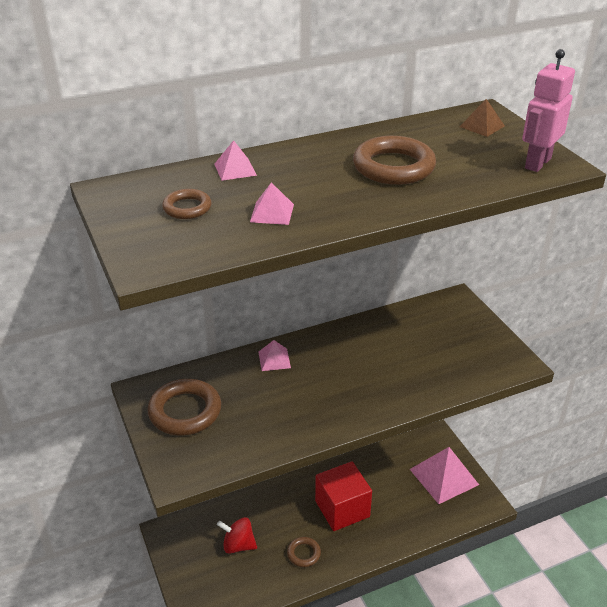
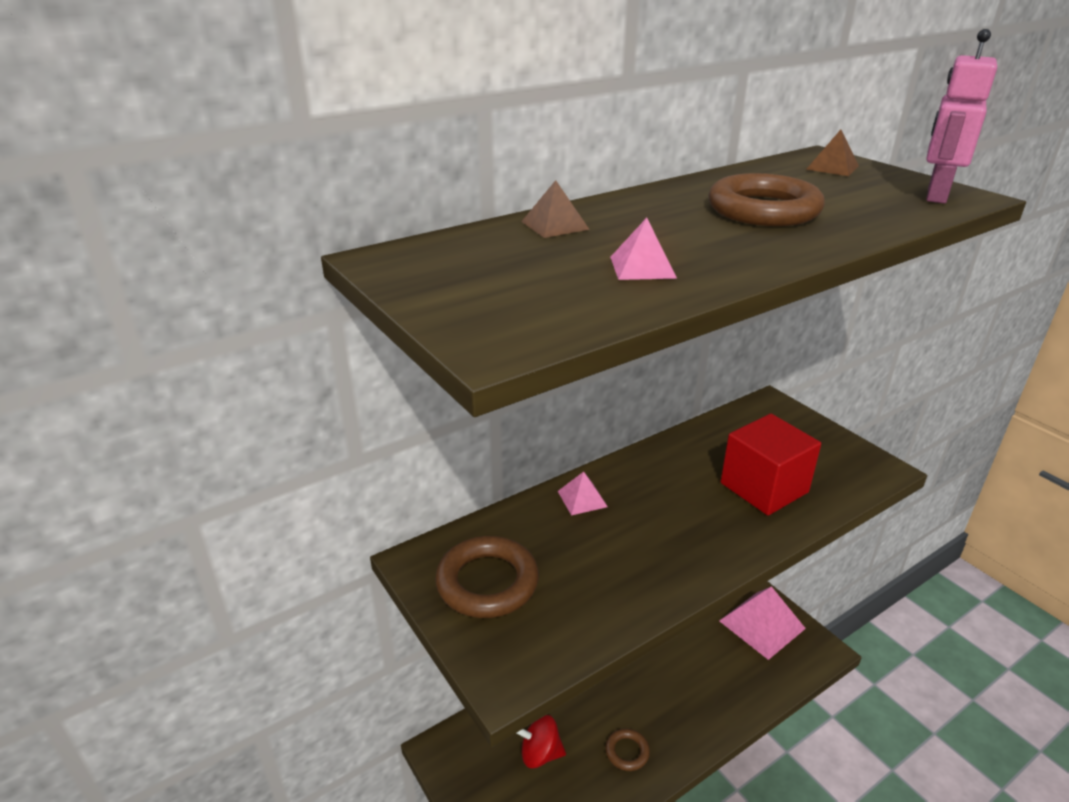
camera: 10 degrees left, 5 degrees down
(187, 208) = (515, 270): brown ring -> none
(235, 169) = (554, 225): pink pyramid -> brown pyramid
(342, 509) = (656, 683): red cube -> red cube (764, 487)

